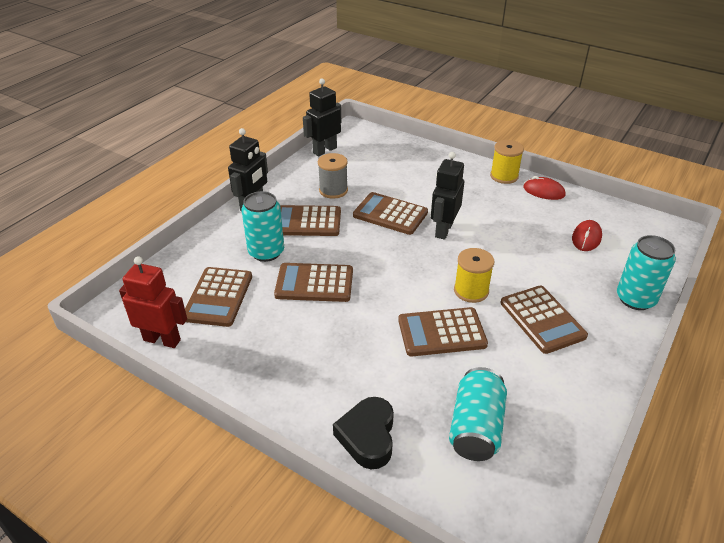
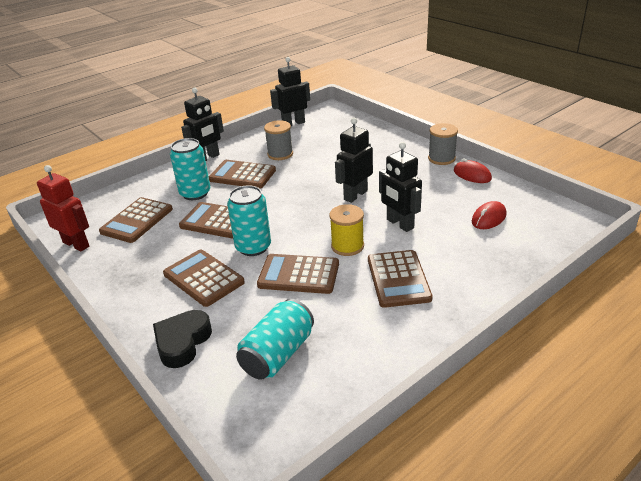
camera: 20 degrees right, 5 degrees down
(390, 214) = (316, 177): brown calculator -> brown calculator (203, 278)
(504, 176) = (441, 158): yellow spool -> grey spool
(507, 257) = (399, 224): none -> black robot
(635, 299) = (504, 276): turquoise can -> turquoise can (253, 247)

